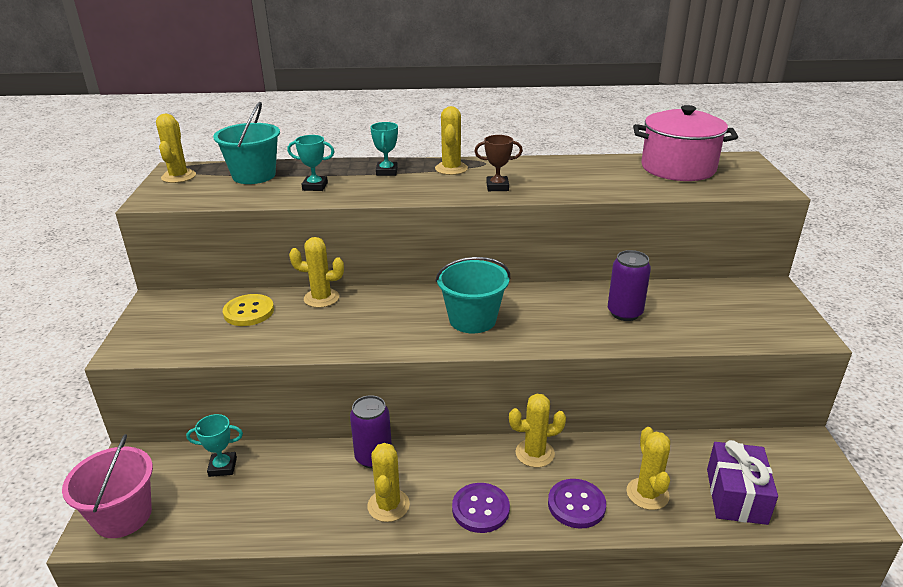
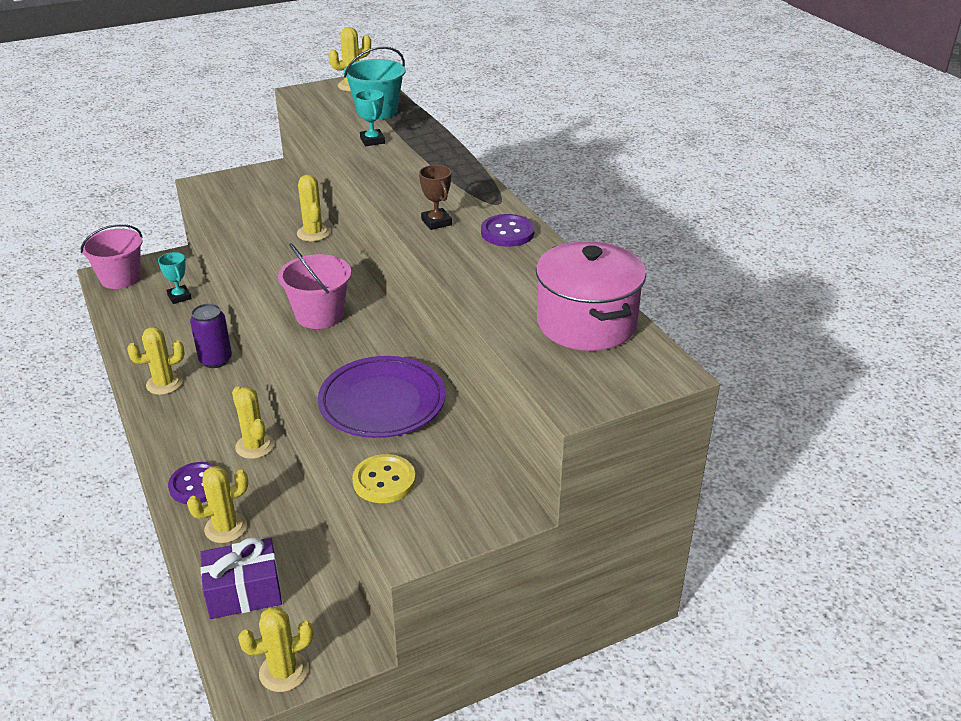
camera: 65 degrees right, 5 degrees up
(249, 312) = (275, 210): yellow button -> yellow button (384, 480)
(386, 172) = (431, 161): turquoise trophy -> none
(451, 169) = (465, 189): yellow cactus -> yellow cactus (283, 671)
(472, 319) = (319, 315): turquoise bucket -> pink bucket
(480, 509) = (175, 431): purple button -> purple button (507, 232)
(624, 313) = (382, 402): purple can -> purple plate

